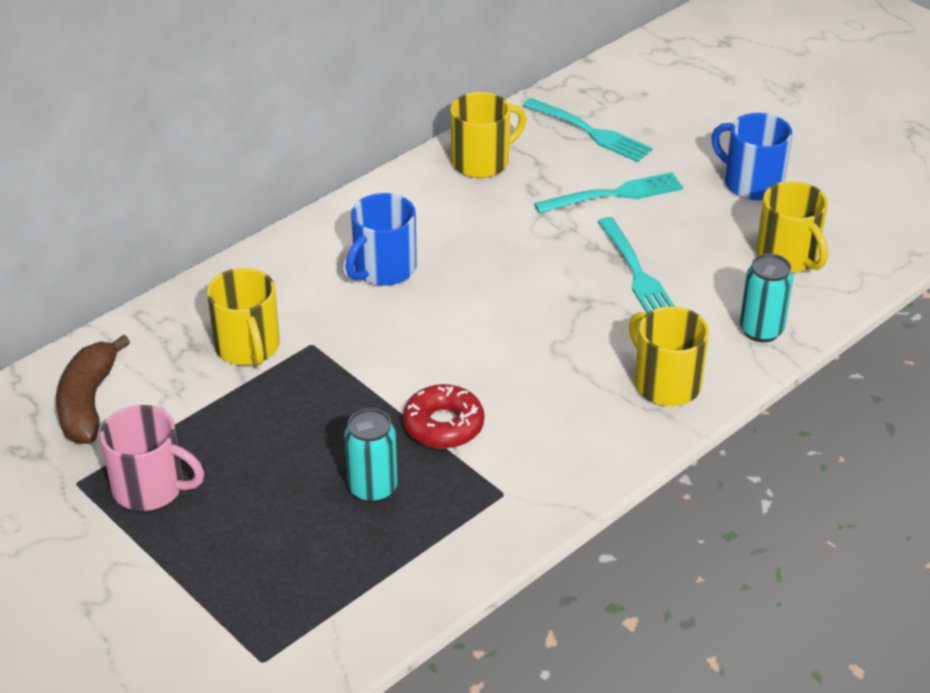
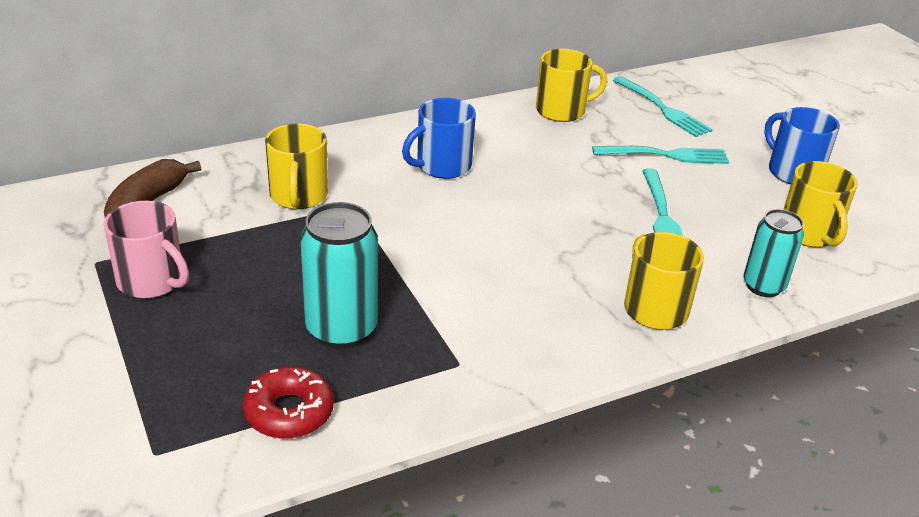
camera: 15 degrees right, 5 degrees down
(372, 488) = (341, 329): turquoise can -> turquoise can, size x1.51
(443, 425) = (432, 294): red donut -> red donut (289, 412)

